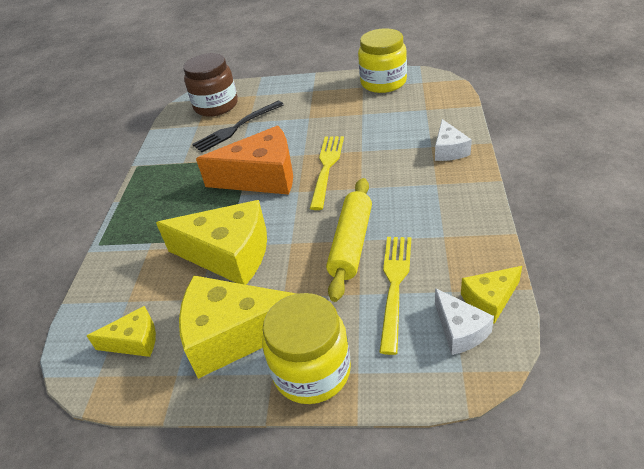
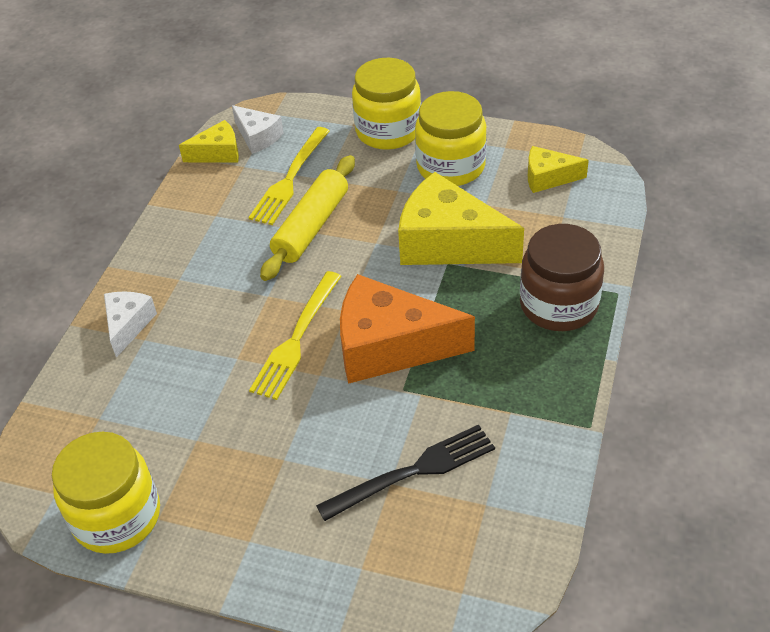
camera: 170 degrees left, 5 degrees up
(216, 106) = (446, 558): brown jar -> brown jar (558, 305)
(234, 335) = (451, 166): yellow cheese -> yellow jar
(460, 330) = (257, 137): white cheese -> white cheese turned 150 degrees clockwise

